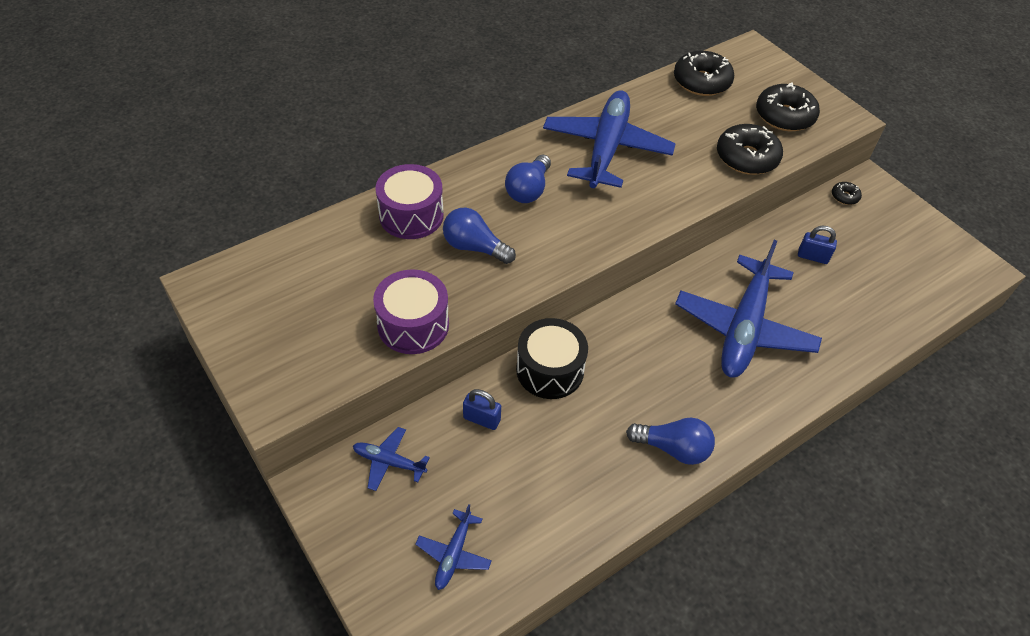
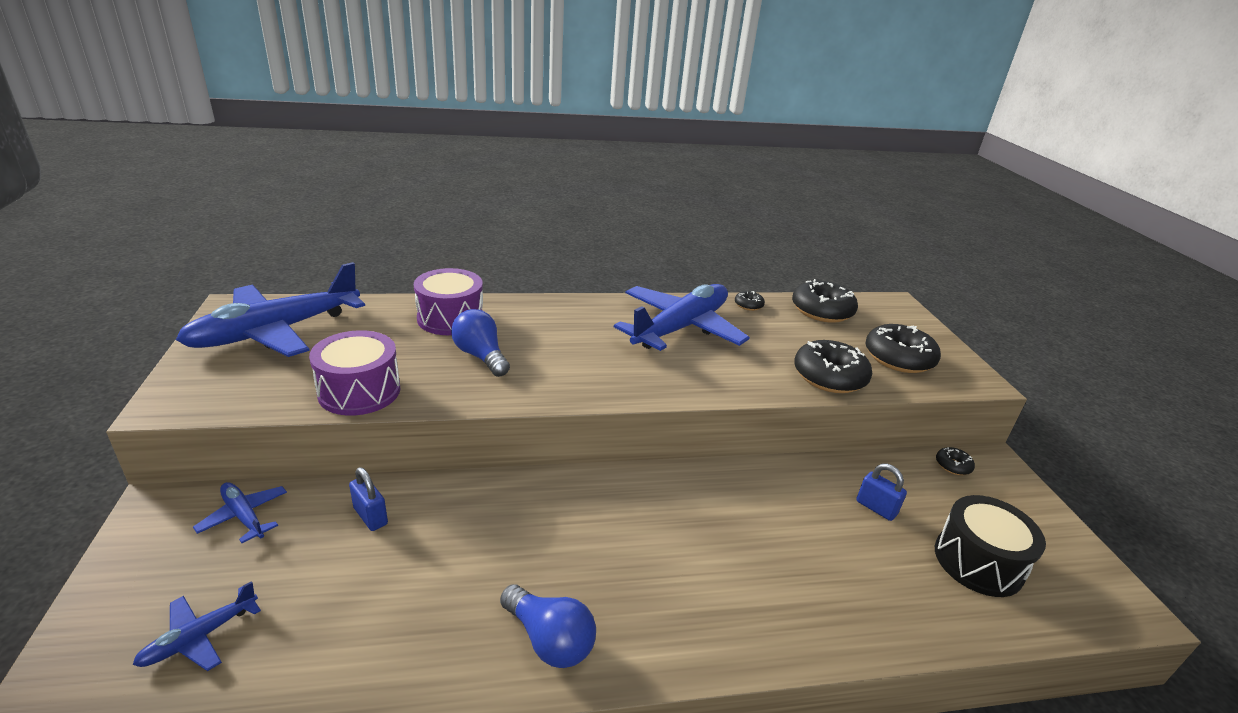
camera: 25 degrees right, 20 degrees down
(528, 190) = (575, 333): blue light bulb -> none
(550, 370) = (482, 500): black drum -> black drum (978, 562)
(641, 98) = (748, 305): none -> black donut
(744, 327) = (739, 546): blue plane -> blue plane (276, 331)

